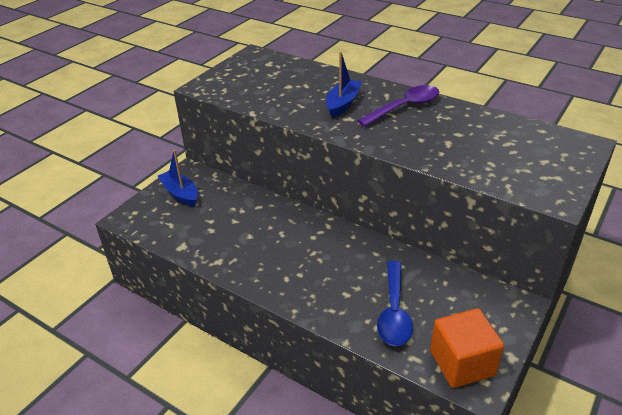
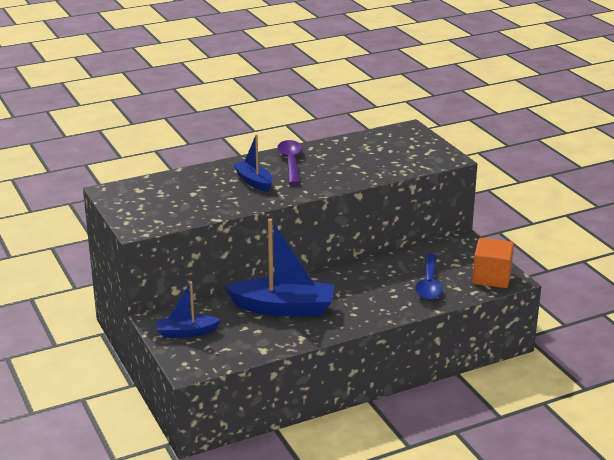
camera: 60 degrees left, 10 degrees down
(259, 229) = (283, 308): none -> blue boat
(394, 312) = (429, 284): blue spoon -> blue spoon turned 60 degrees clockwise

